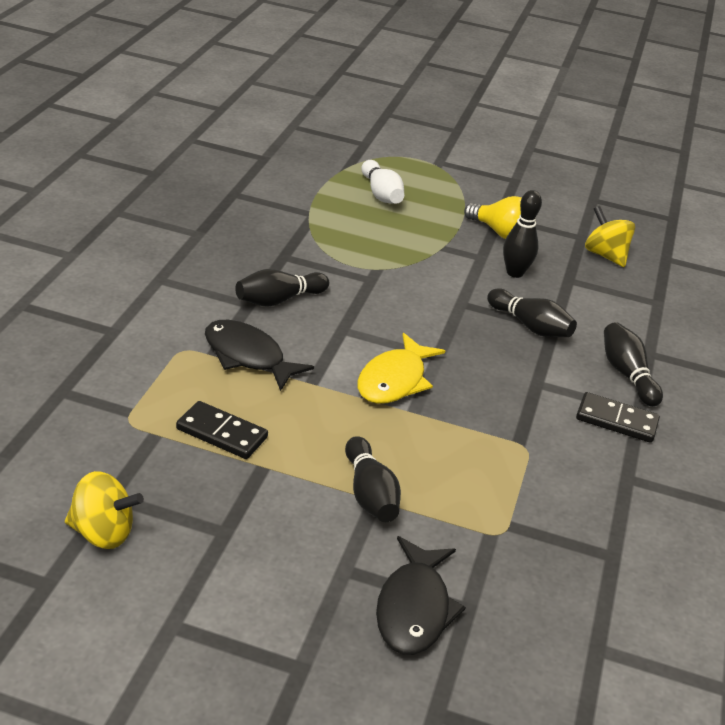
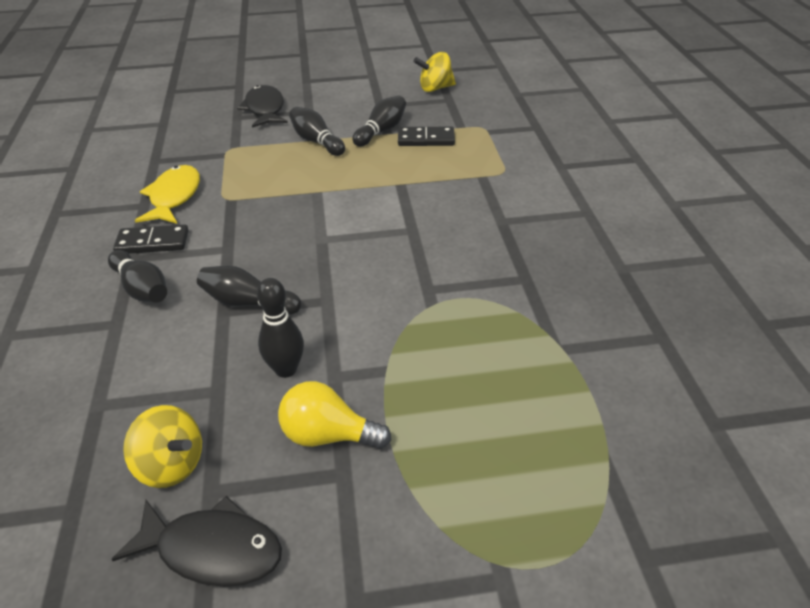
camera: 160 degrees right, 5 degrees up
(248, 356) = (458, 184): black fish -> black fish (212, 550)
(278, 300) = (483, 233): black bowling pin -> black bowling pin (381, 131)
(381, 194) = (519, 431): white bowling pin -> none
(394, 380) = (343, 207): yellow fish -> yellow fish (174, 197)

